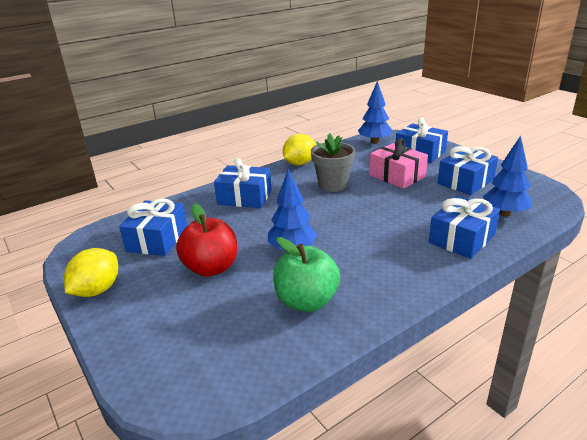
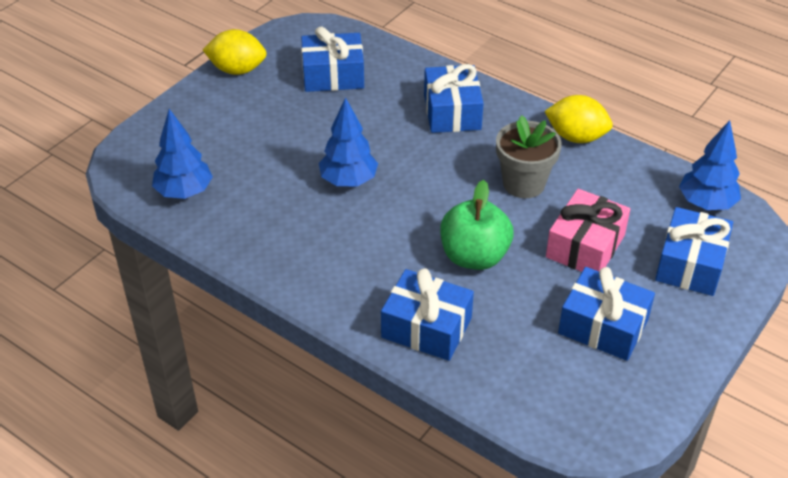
camera: 70 degrees right, 15 degrees up
(211, 268) = (294, 130): red apple -> none
(306, 301) = (259, 212): green apple -> green apple (474, 256)
(504, 213) = (516, 373): blue tree -> blue tree (184, 192)

